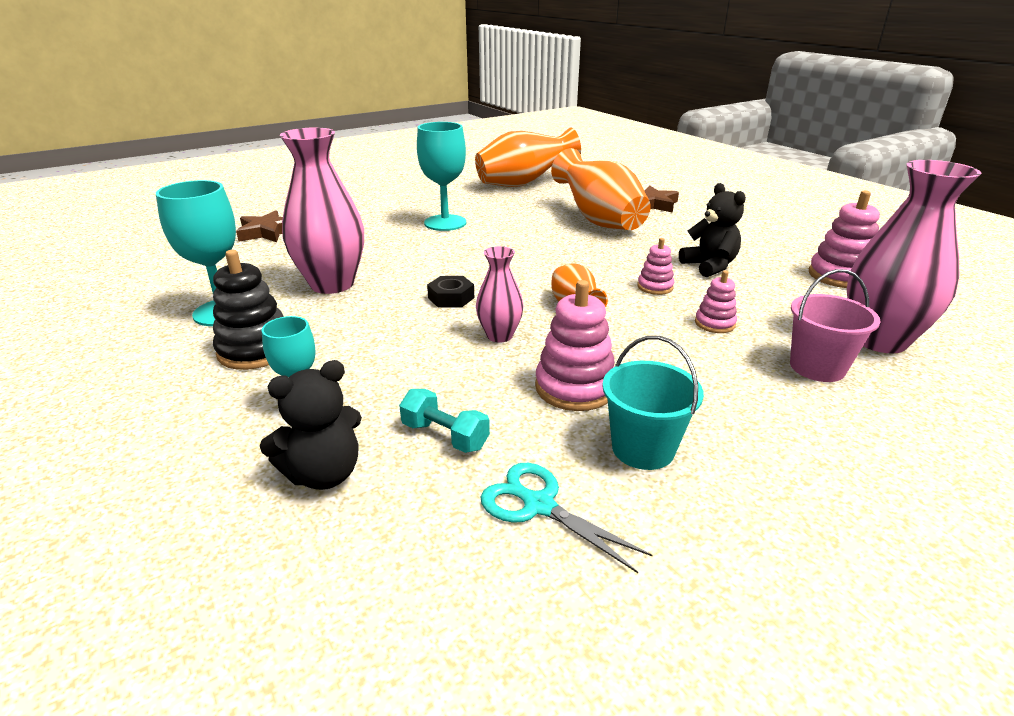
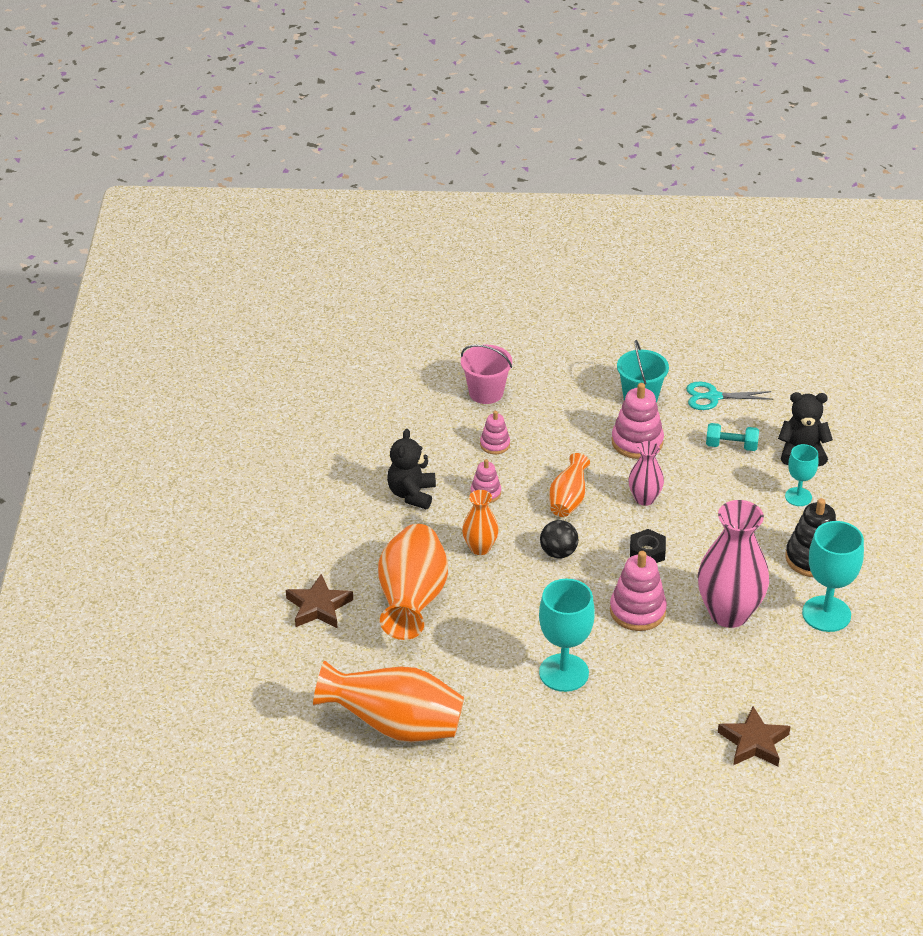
camera: 145 degrees left, 10 degrees up
(445, 436) = (731, 446): turquoise dumbbell -> turquoise dumbbell turned 60 degrees counterclockwise
(532, 273) = (558, 553): none -> black ball
(539, 505) = (713, 397): turquoise scissors -> turquoise scissors turned 105 degrees clockwise
(599, 256) = (480, 548): none -> orange vase
(839, 276) = (336, 440): pink stacking toy -> pink stacking toy (637, 611)
(879, 340) = (418, 389): pink vase -> none

